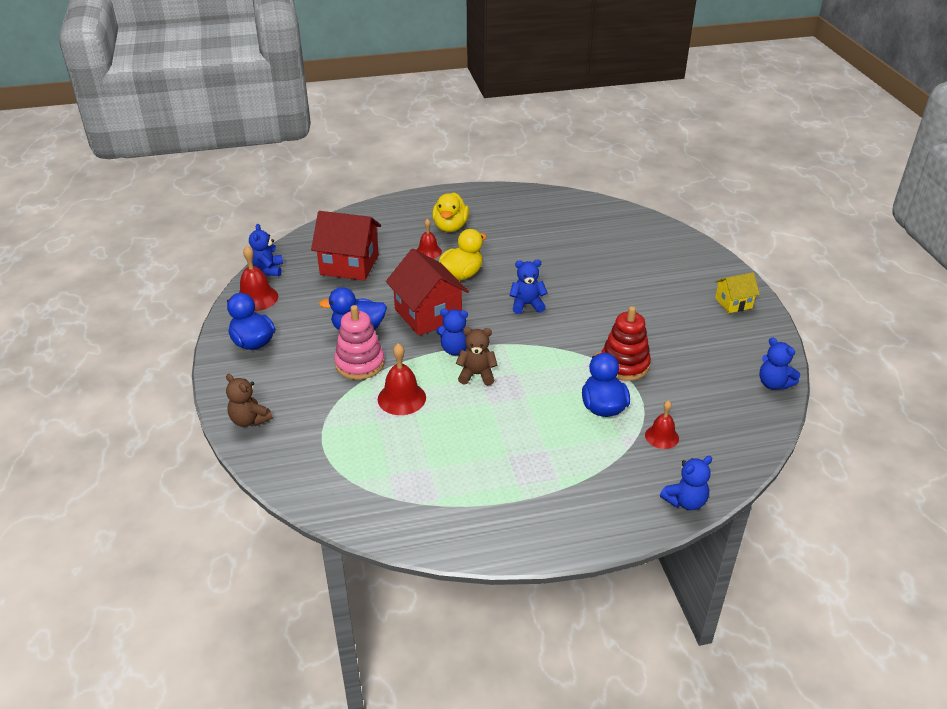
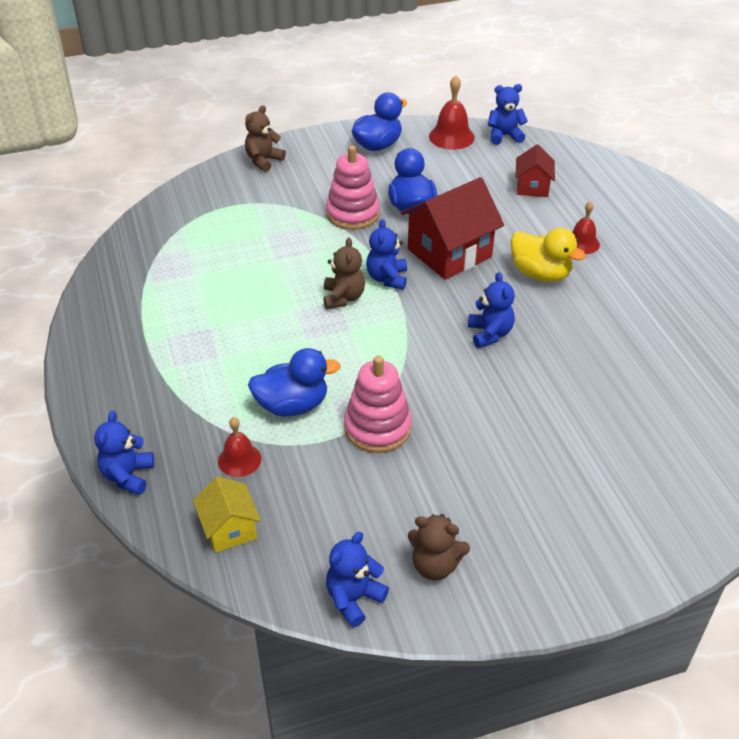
camera: 85 degrees right, 5 degrees up
(349, 265) = (532, 187): red house -> red house, size x0.55
(401, 398) = (299, 247): red bell -> none
(450, 227) = (648, 257): yellow duck -> none
(624, 365) = (377, 428): red stacking toy -> pink stacking toy
(685, 501) = (128, 476): blue teddy bear -> blue teddy bear turned 45 degrees clockwise
(733, 303) = (554, 568): yellow house -> yellow house (229, 529)
(741, 348) = (435, 565): none -> brown teddy bear

